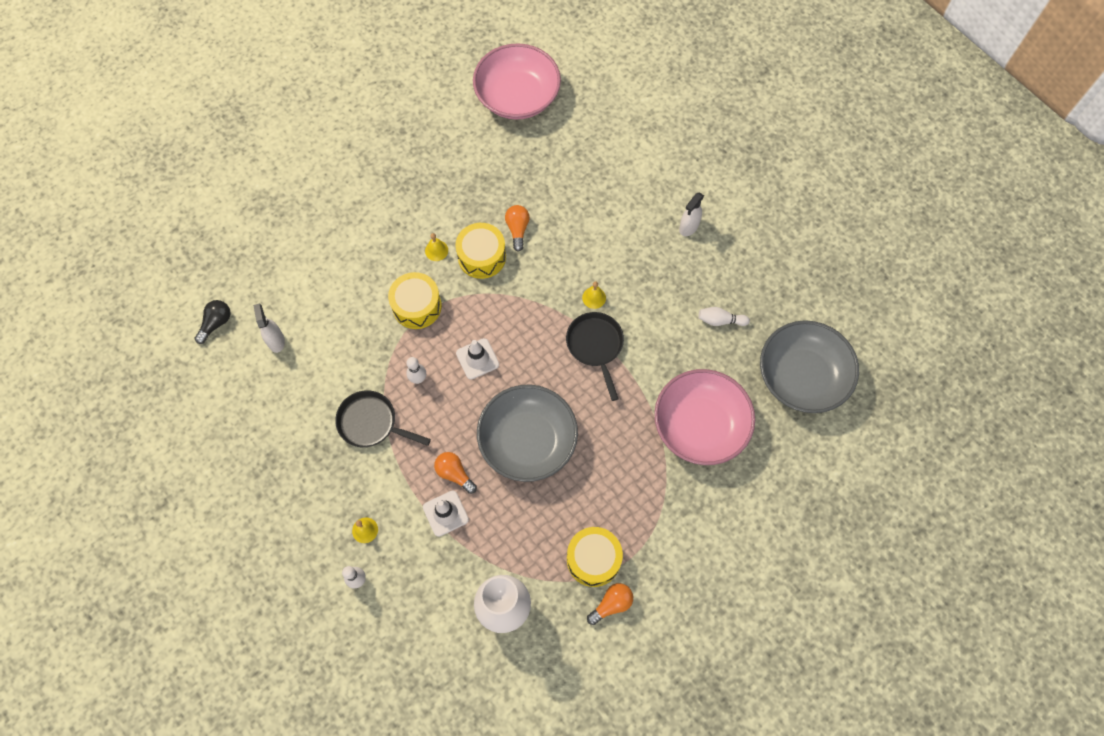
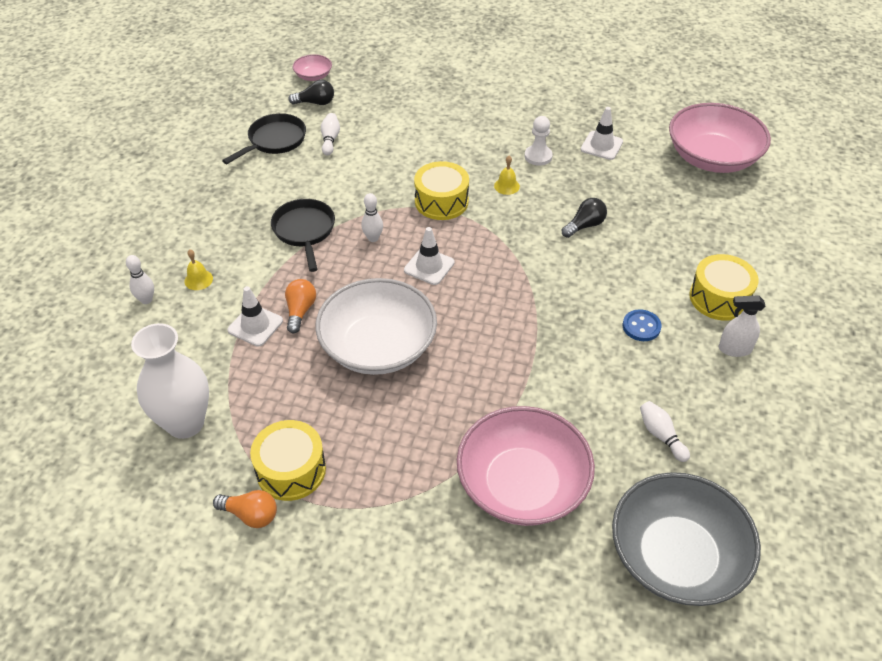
camera: 55 degrees right, 20 degrees down
(176, 303) = (313, 76): none -> pink bowl
(276, 340) = (330, 139): white spray bottle -> white bowling pin
(422, 206) = (538, 156): none -> white pawn
(446, 155) = (601, 146): none -> white traffic cone
(482, 256) = (532, 216): yellow drum -> yellow drum (719, 298)
(517, 229) = (584, 225): orange light bulb -> black light bulb
(527, 441) = (378, 346): grey bowl -> white bowl
(594, 297) = (575, 316): yellow bell -> none
(595, 346) = (526, 345): black pan -> black pan (274, 141)
(632, 265) = (641, 326): none -> blue button

